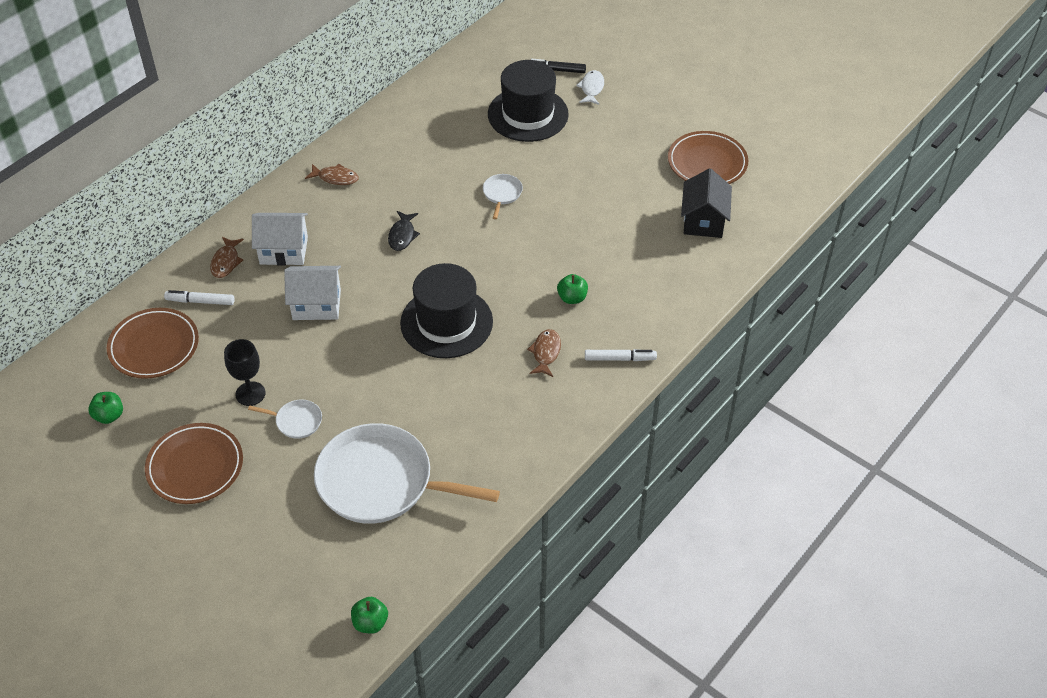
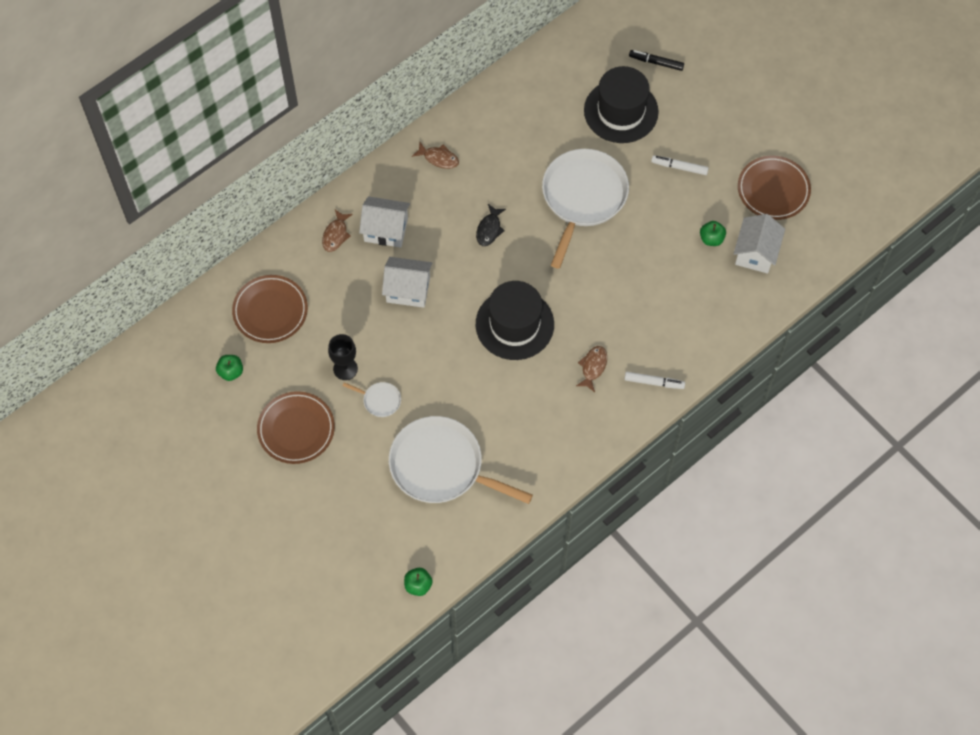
camera: 10 degrees right, 15 degrees up
(200, 301) = (311, 272): white marker -> white marker (679, 167)
(502, 194) = (583, 197): white pan -> white pan, size x2.42
(572, 298) = (625, 316): green apple -> green apple (711, 239)
(591, 88) = (685, 89): white fish -> none
(703, 221) = (755, 253): black house -> white house

